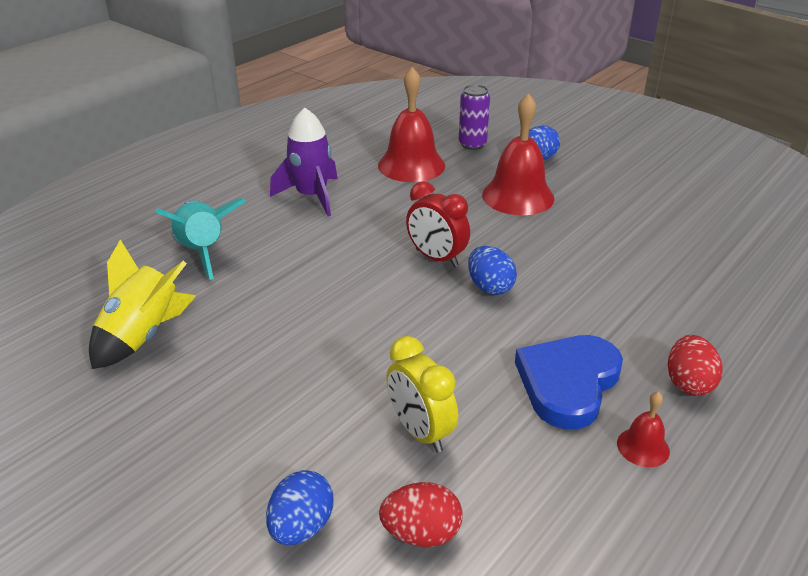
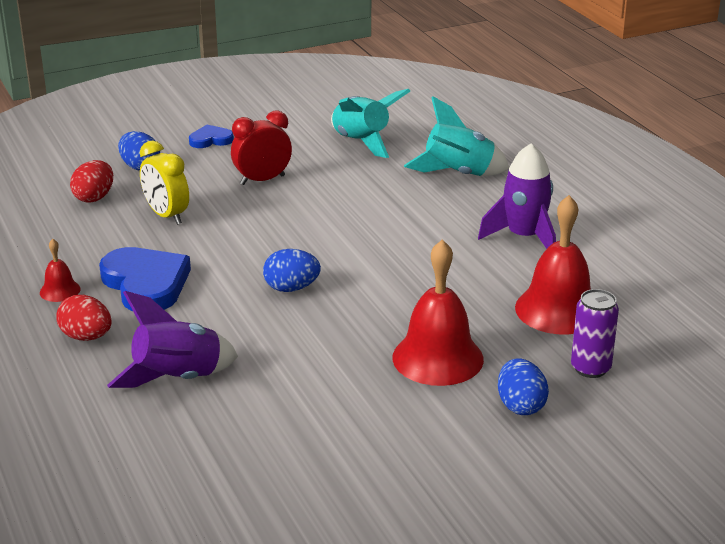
camera: 115 degrees right, 5 degrees down
(143, 335) = (362, 142): yellow rocket -> turquoise rocket
(179, 482) = (211, 140): none -> blue heart
(420, 432) = (166, 216): yellow clock -> yellow clock turned 120 degrees counterclockwise
(436, 258) = (359, 275): red clock -> red clock (262, 180)
(675, 301) = (178, 379): none -> purple rocket

